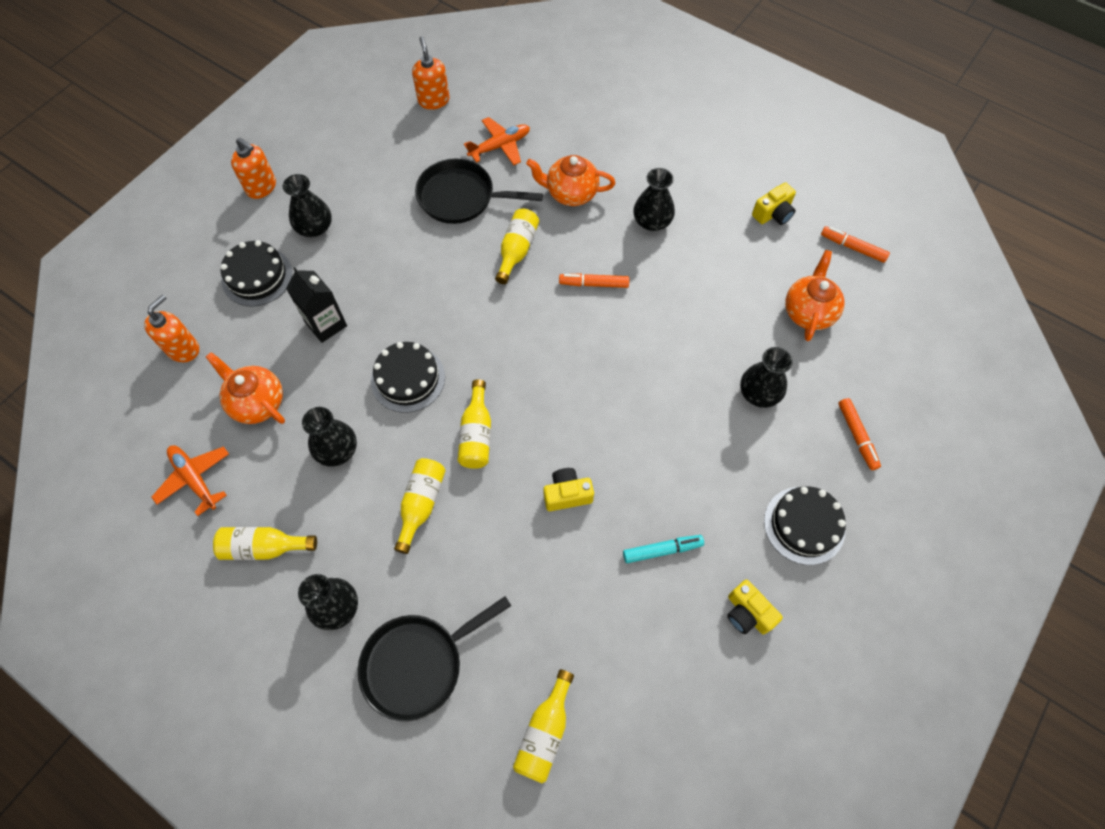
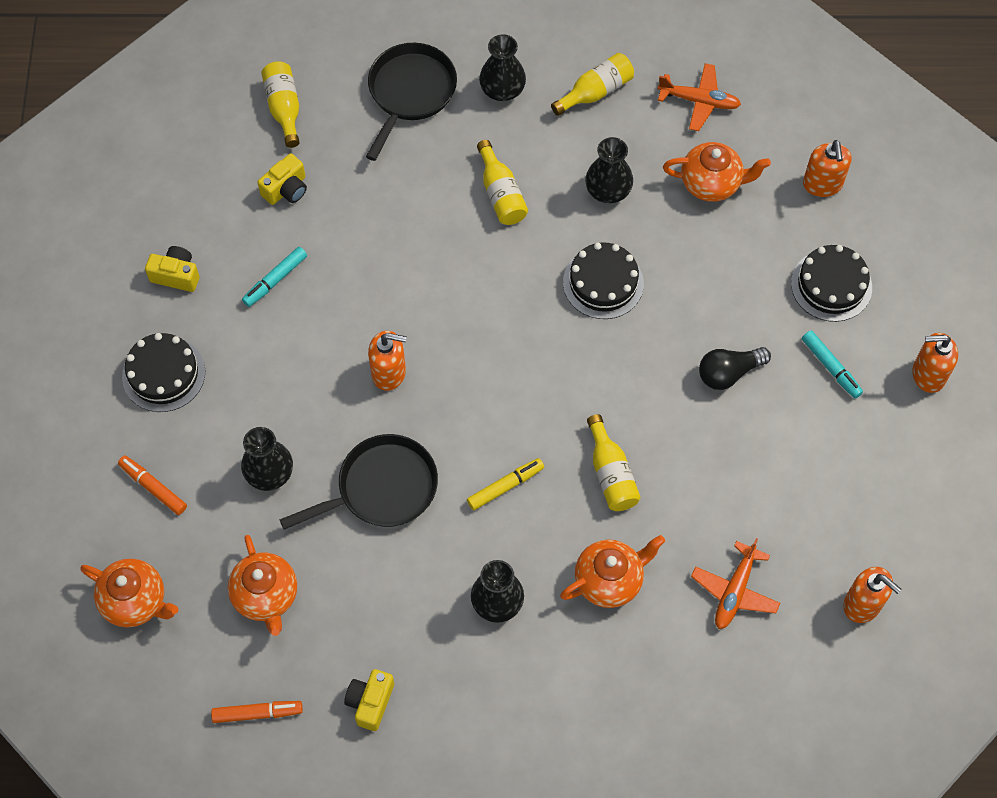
camera: 145 degrees right, 0 degrees up
(314, 227) = (831, 367): black vase -> turquoise marker
(326, 324) = (722, 283): black carton -> none
(382, 264) = (728, 373): none -> black light bulb
(461, 197) = (719, 498): black pan -> black pan (382, 488)
(476, 434) = (501, 274): yellow bottle -> none
(567, 494) = (385, 274): yellow camera -> yellow camera (286, 189)
(594, 284) = (505, 486): orange marker -> yellow marker
(620, 412) = (389, 373): none -> orange soap dispenser
(908, 362) = (136, 601): none -> orange teapot

